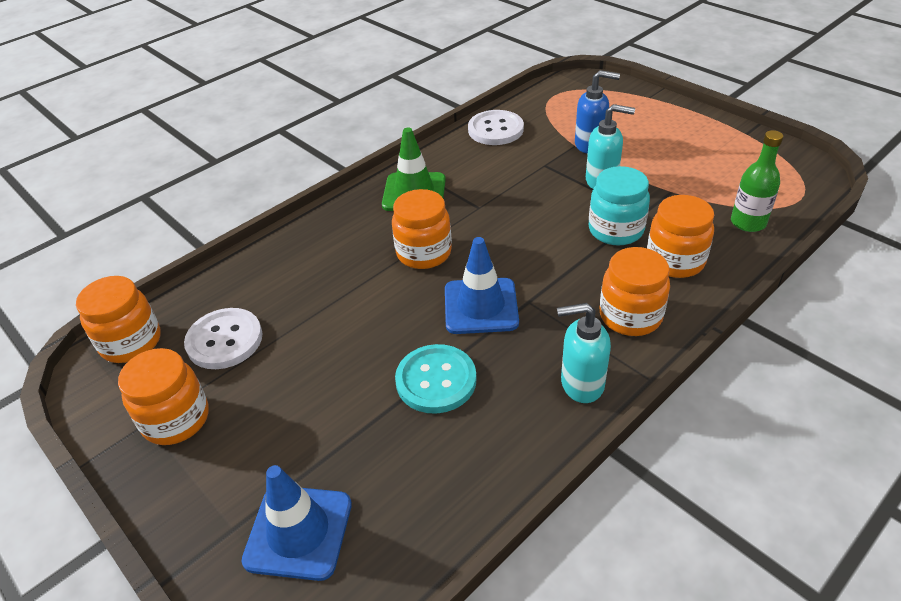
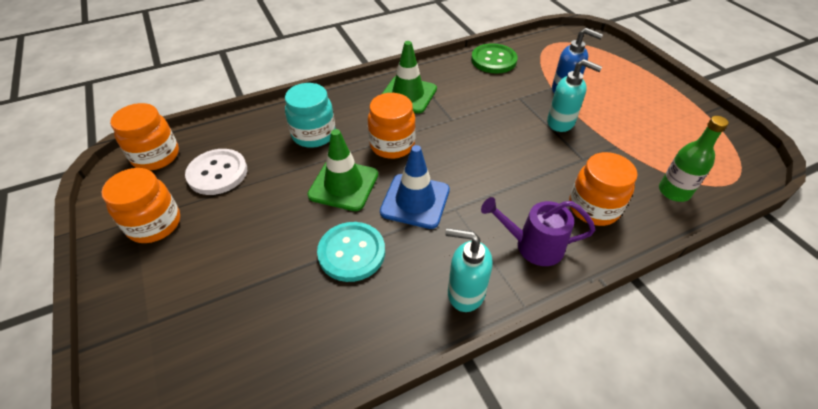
camera: 15 degrees right, 5 degrees up
(298, 532) = (191, 344): blue traffic cone -> none
(389, 311) = (343, 185): none -> green traffic cone
(495, 129) = (493, 60): white button -> green button
(615, 230) = (554, 167): turquoise jar -> turquoise jar (314, 134)
(630, 316) = (533, 245): orange jar -> purple watering can

